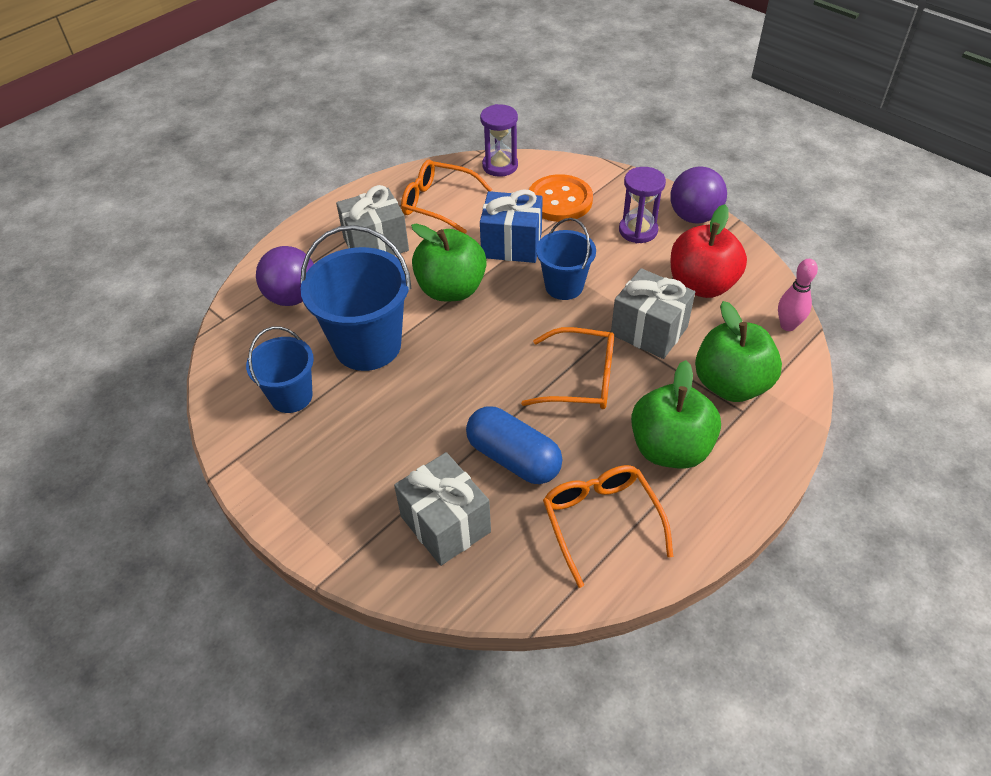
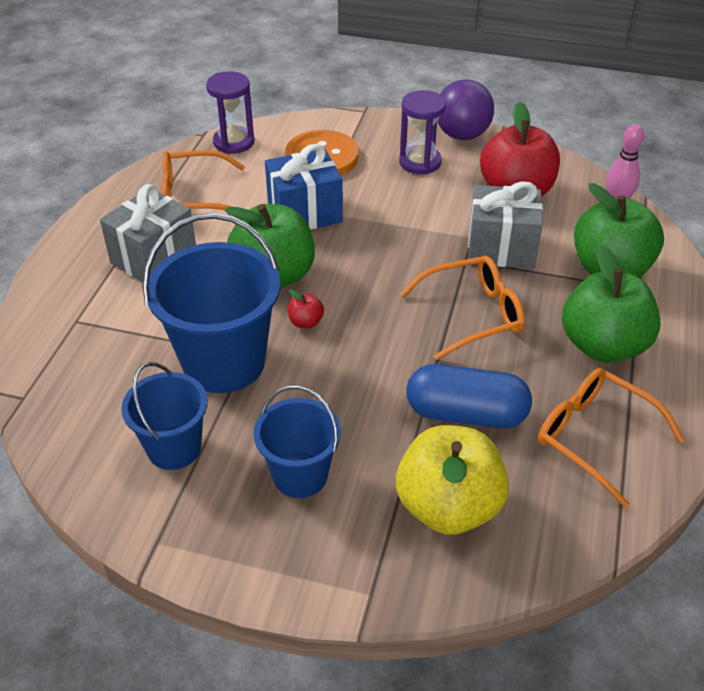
camera: 30 degrees left, 5 degrees down
(292, 297) = (95, 344): purple ball -> none
(445, 524) = (448, 507): grey gift -> yellow apple
(447, 336) = (306, 322): none -> red apple
(564, 286) = (388, 235): blue bucket -> blue bucket (300, 475)

